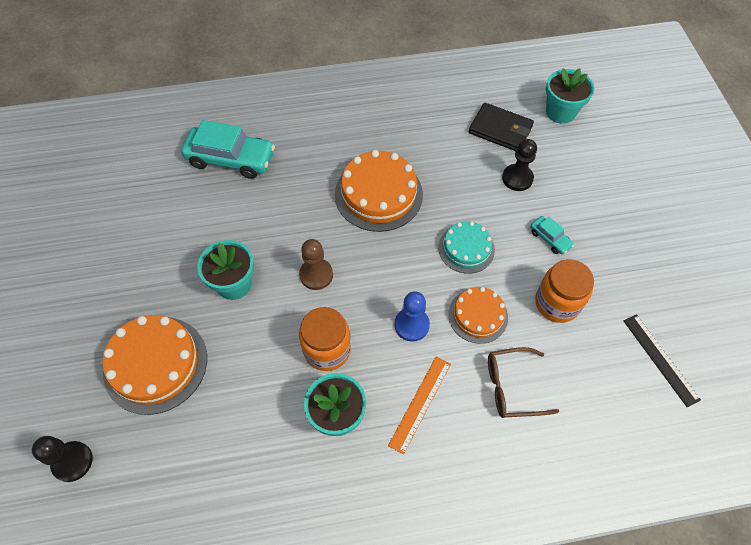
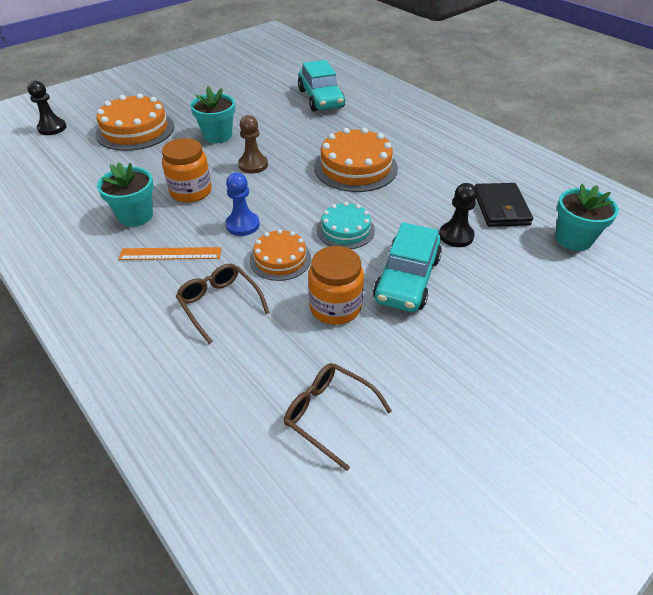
camera: 60 degrees right, 15 degrees down
(550, 238) = (407, 279): turquoise car -> turquoise car, size x2.11
(660, 359) = (328, 414): black ruler -> brown glasses

